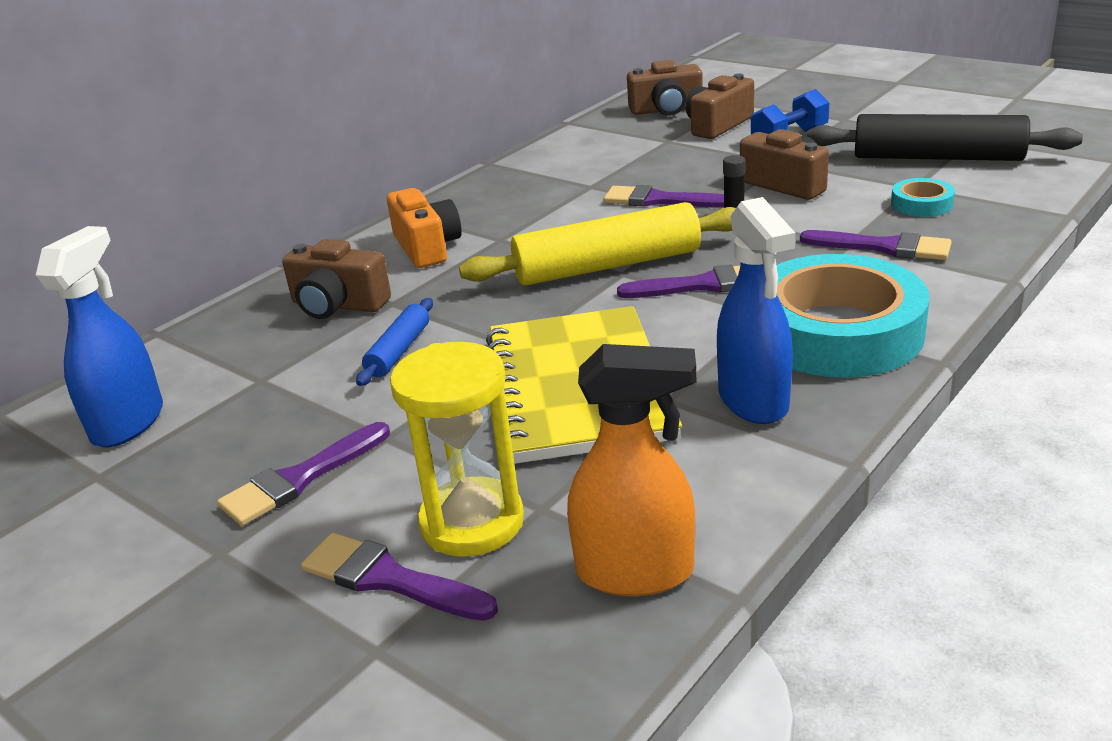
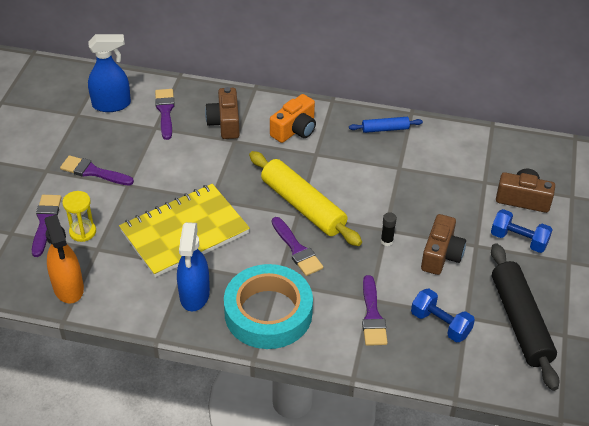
camera: 60 degrees right, 15 degrees up
(399, 351) = (193, 161): blue rolling pin -> blue rolling pin (385, 129)
(472, 522) = (82, 232): yellow hourglass -> yellow hourglass, size x0.64
(659, 200) = (392, 203): purple brush -> purple brush (165, 111)
(666, 110) = (538, 166): brown camera -> none
(753, 401) = (194, 295): blue spray bottle -> blue spray bottle turned 45 degrees counterclockwise
(921, 204) = (440, 324): turquoise tape -> blue dumbbell

